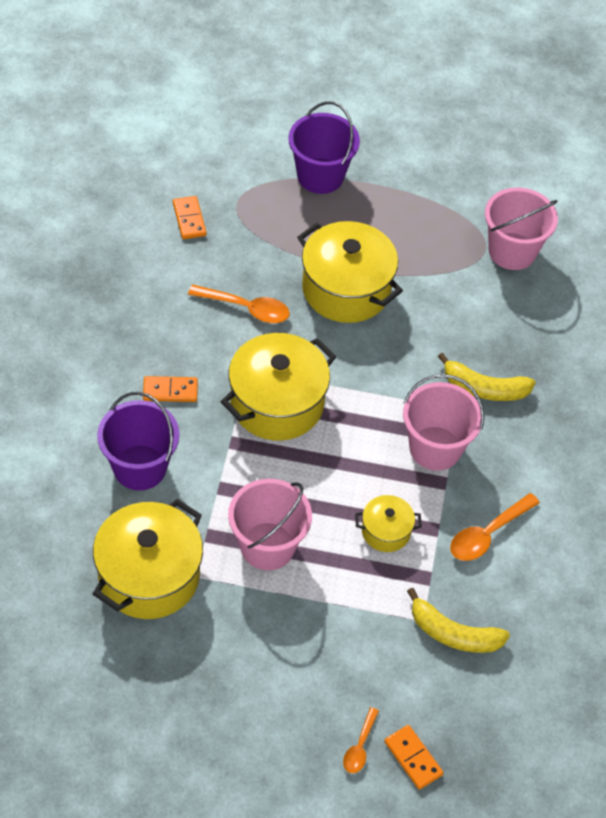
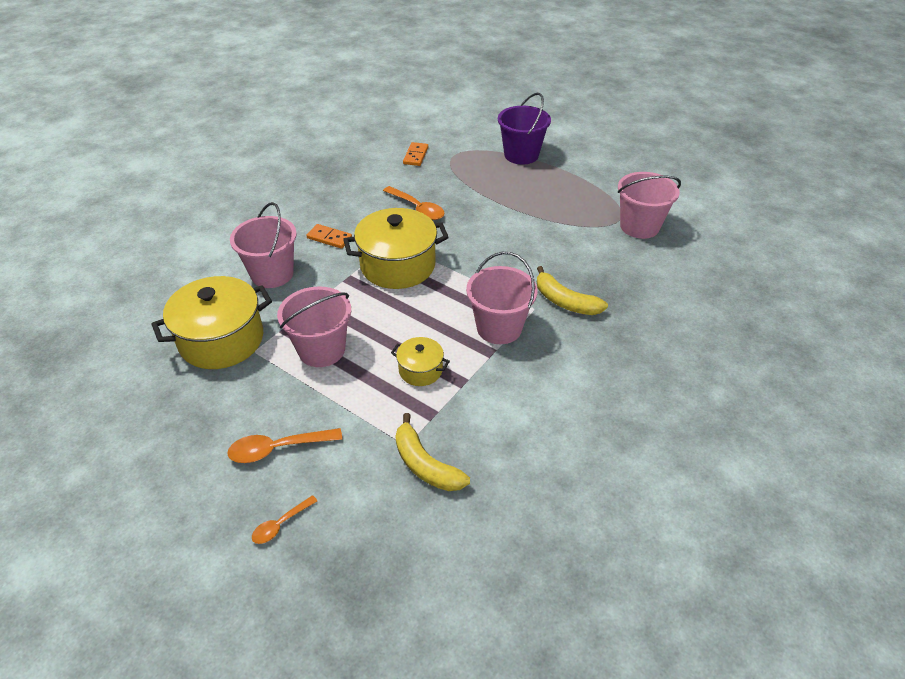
camera: 30 degrees right, 10 degrees down
(140, 467) = (272, 274): purple bucket -> pink bucket
(346, 289) = (496, 216): yellow pot -> none
(413, 758) = (319, 554): orange domino -> none
(487, 534) = (504, 400): orange spoon -> orange spoon (277, 449)

